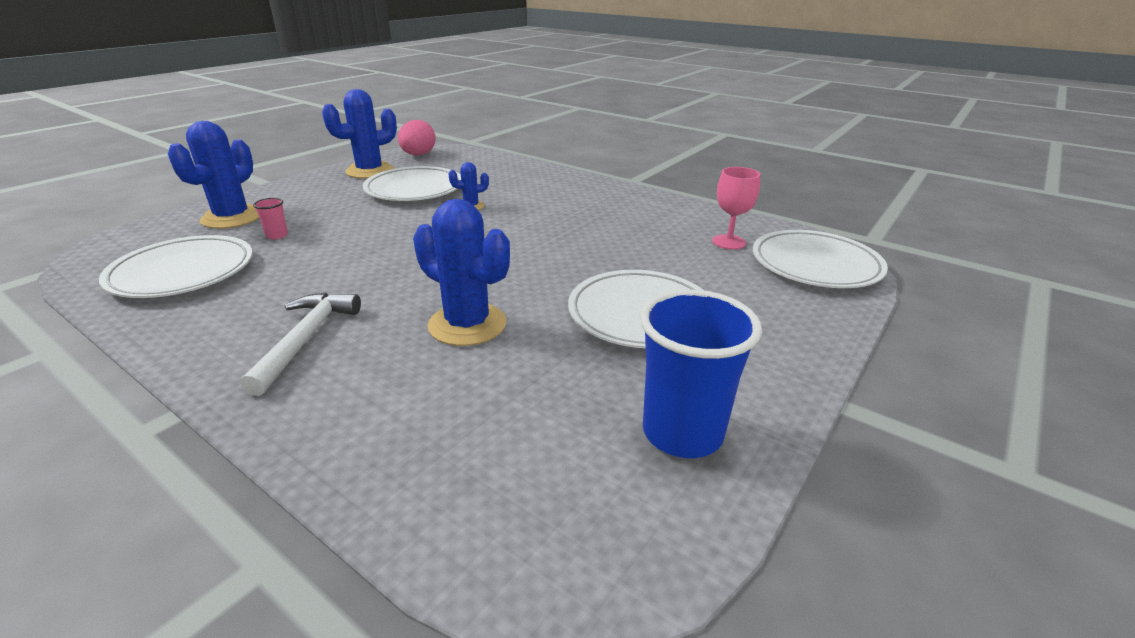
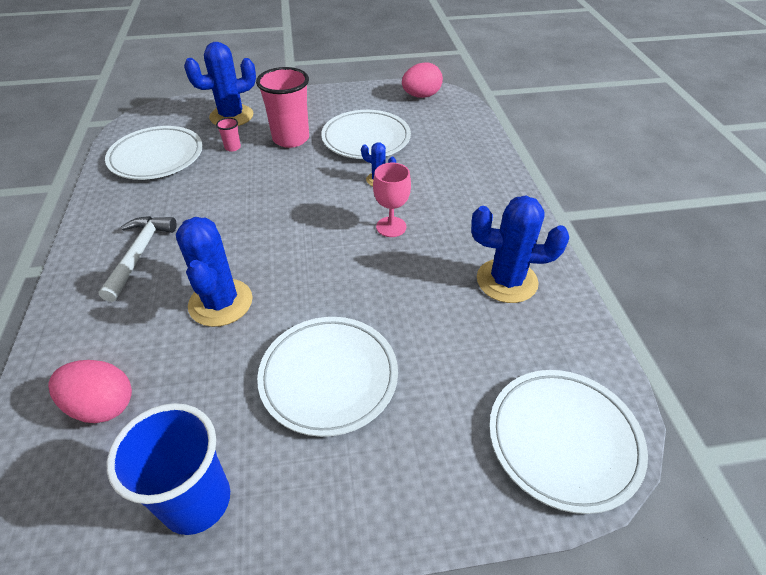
camera: 45 degrees right, 15 degrees up
(306, 339) = (139, 254): white hammer -> white hammer turned 45 degrees counterclockwise
(336, 211) = (291, 139): none -> pink cup
(370, 171) = (363, 102): blue cactus -> blue cactus (506, 281)
(478, 446) = (102, 405): none -> pink egg
(728, 242) = (524, 352): pink goblet -> pink goblet (391, 227)

